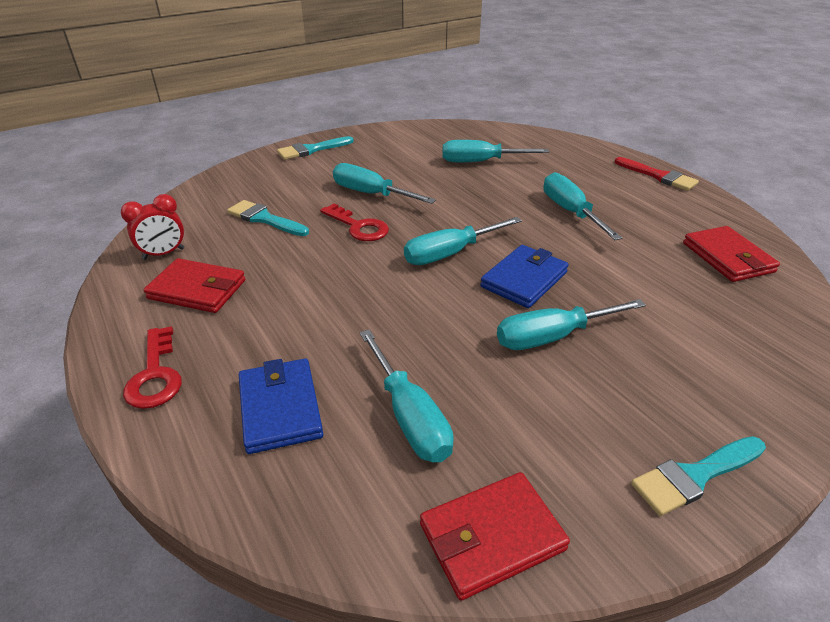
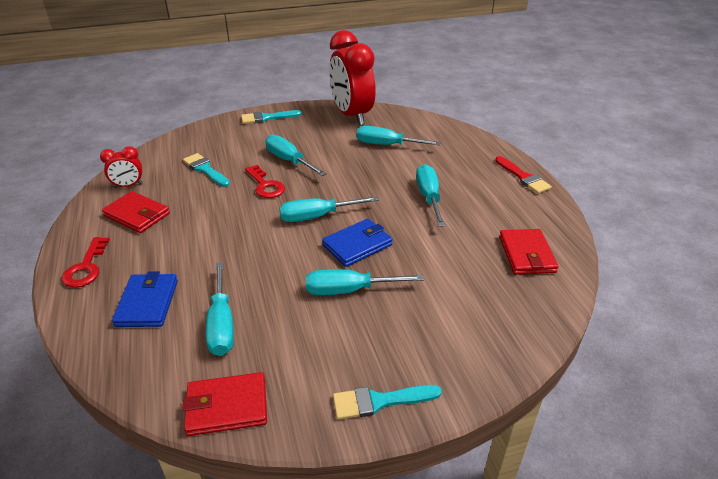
camera: 15 degrees right, 0 degrees up
(416, 136) = (351, 115): none -> red clock

